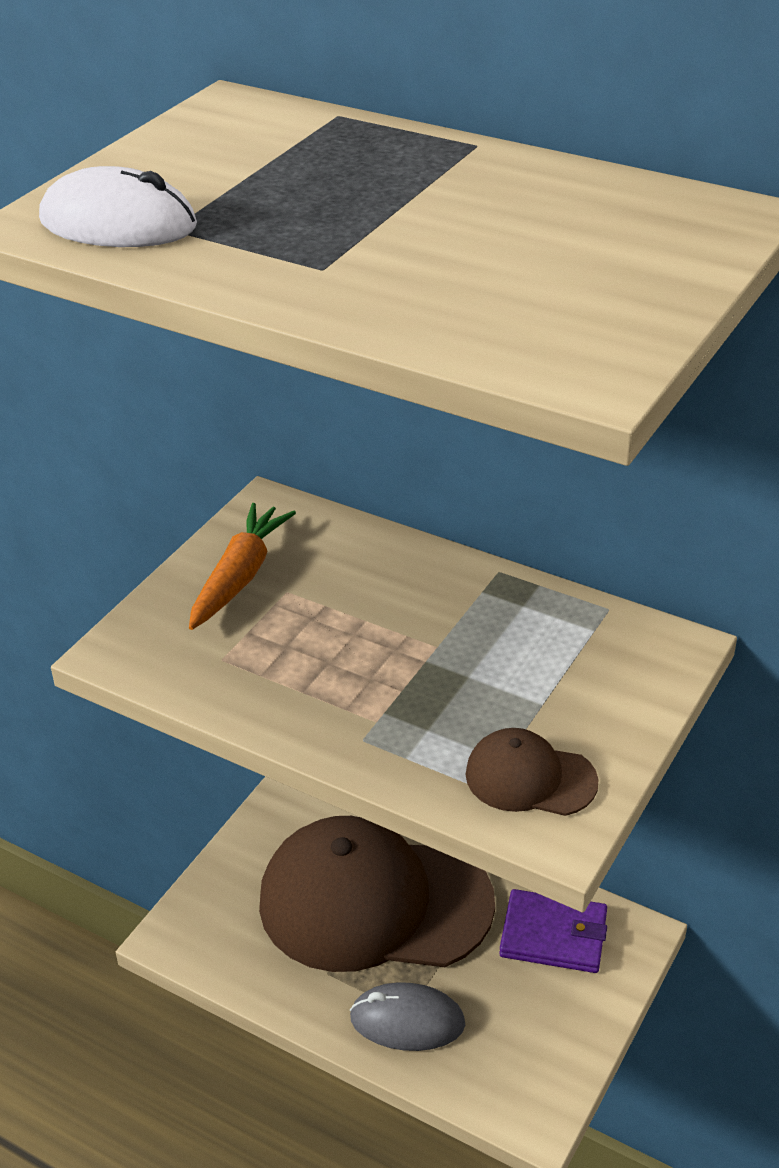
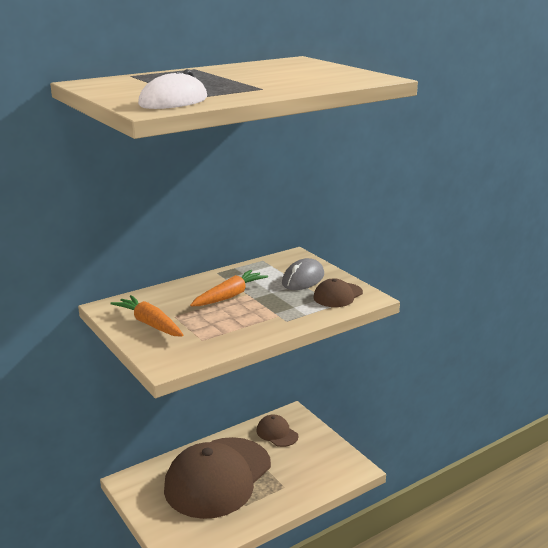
camera: 65 degrees left, 15 degrees down
(407, 1021) = (289, 488): grey mouse -> grey mouse (303, 279)
(410, 626) = (229, 296): none -> orange carrot
(553, 935) = (277, 433): purple wallet -> brown cap

